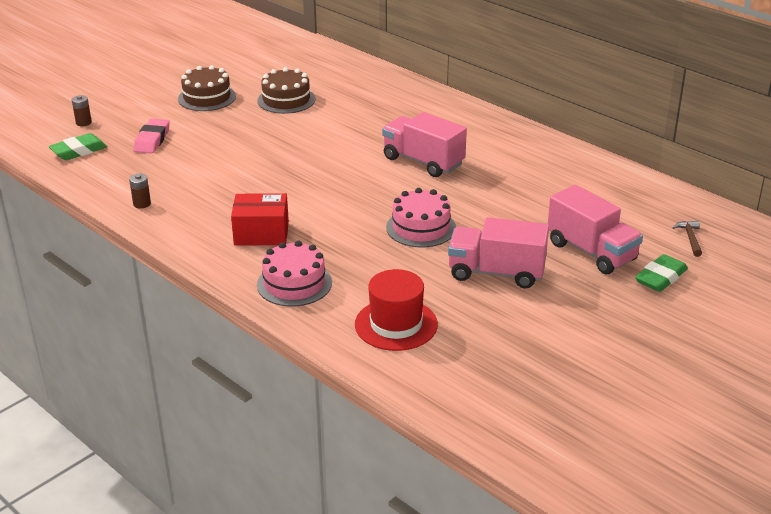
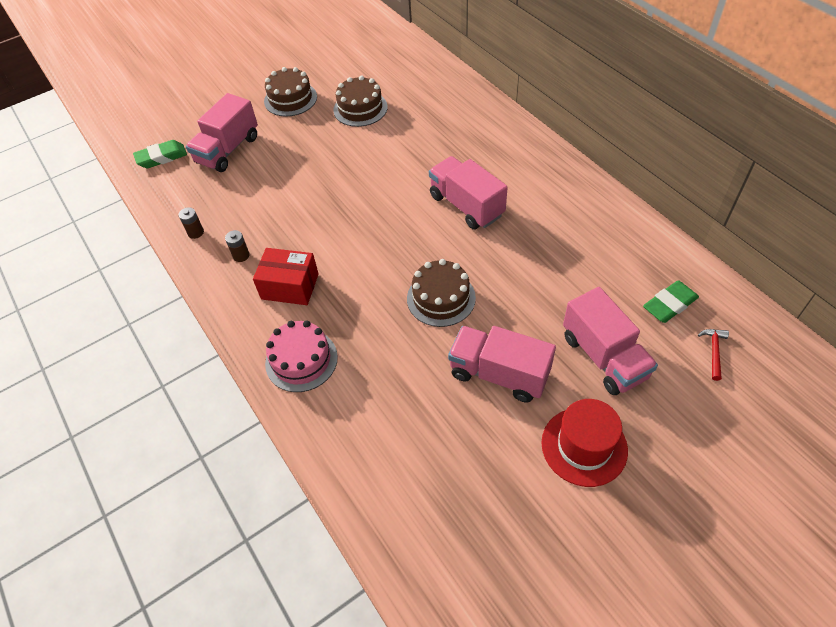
camera: 15 degrees right, 20 degrees up
(83, 123) = (176, 121): brown battery -> brown battery (241, 255)
(152, 140) = (228, 150): pink eraser -> pink truck
(396, 324) = (381, 434): red hat -> red hat (584, 446)
(421, 227) = (441, 298): pink cake -> brown cake
(660, 278) = (668, 407): green eraser -> green eraser (669, 305)
(690, 238) = (714, 351): brown hammer -> red hammer

